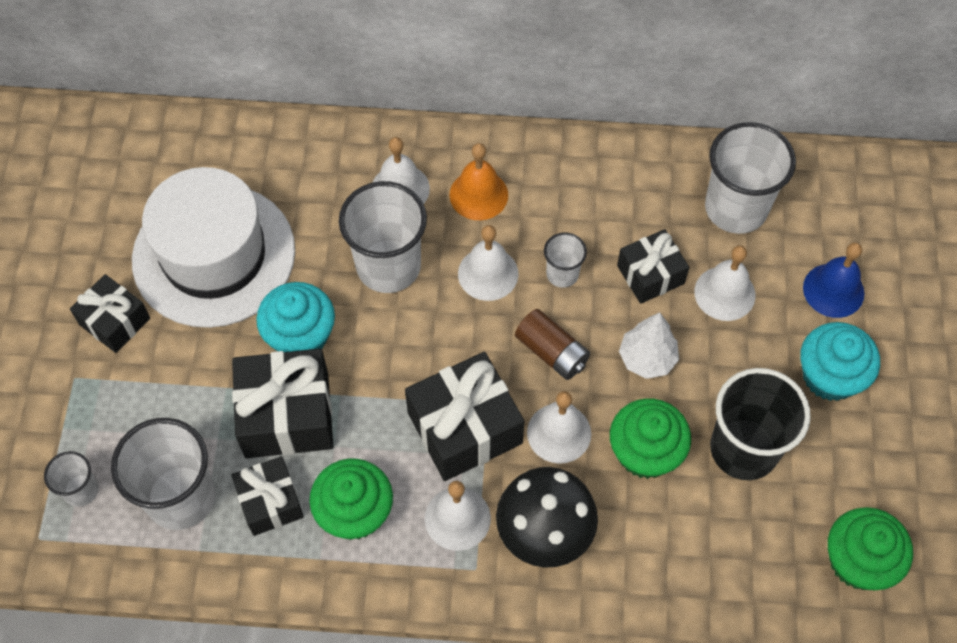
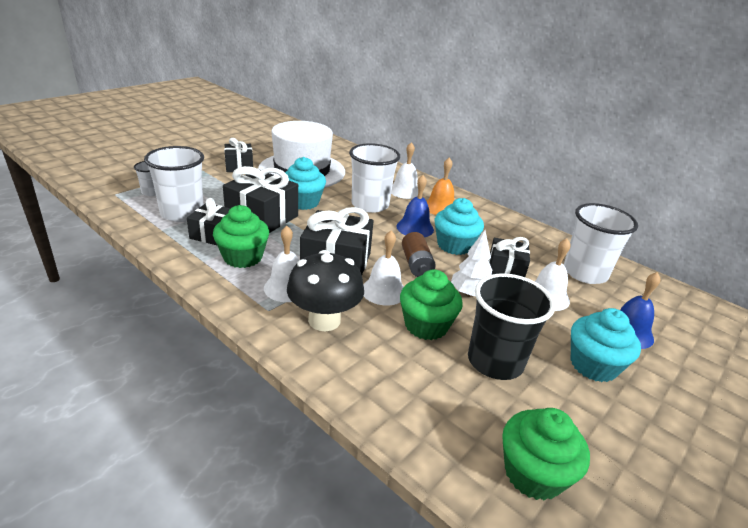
camera: 35 degrees right, 30 degrees down
(488, 273) = (415, 228): white bell -> blue bell
(562, 274) = (454, 245): white cup -> turquoise cupcake

